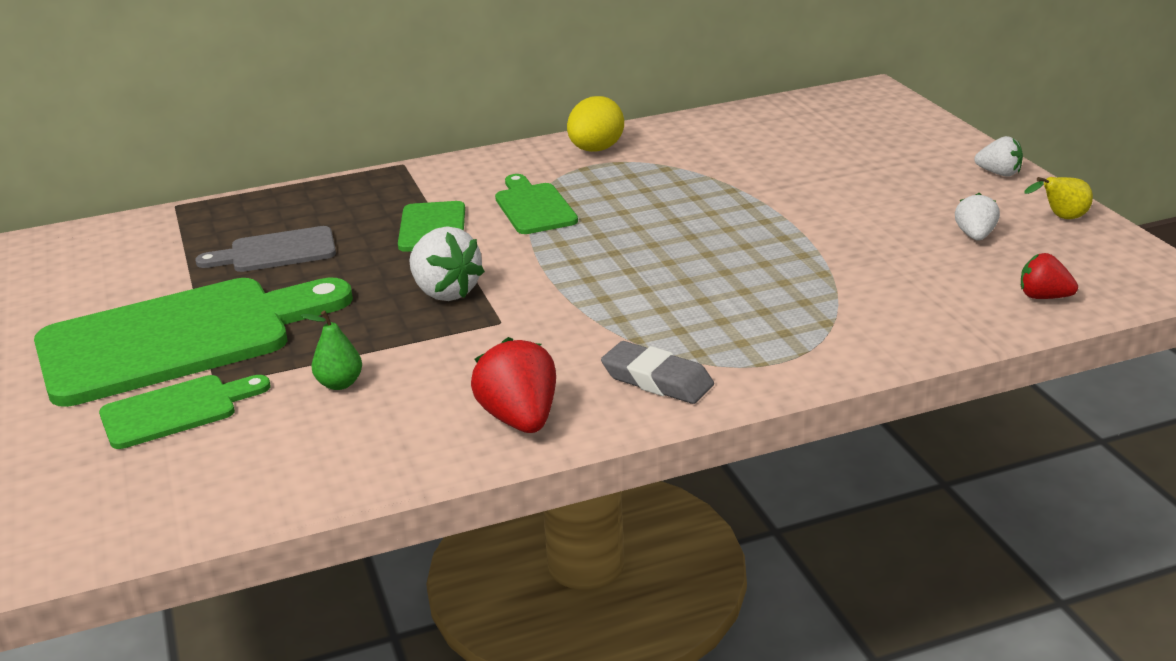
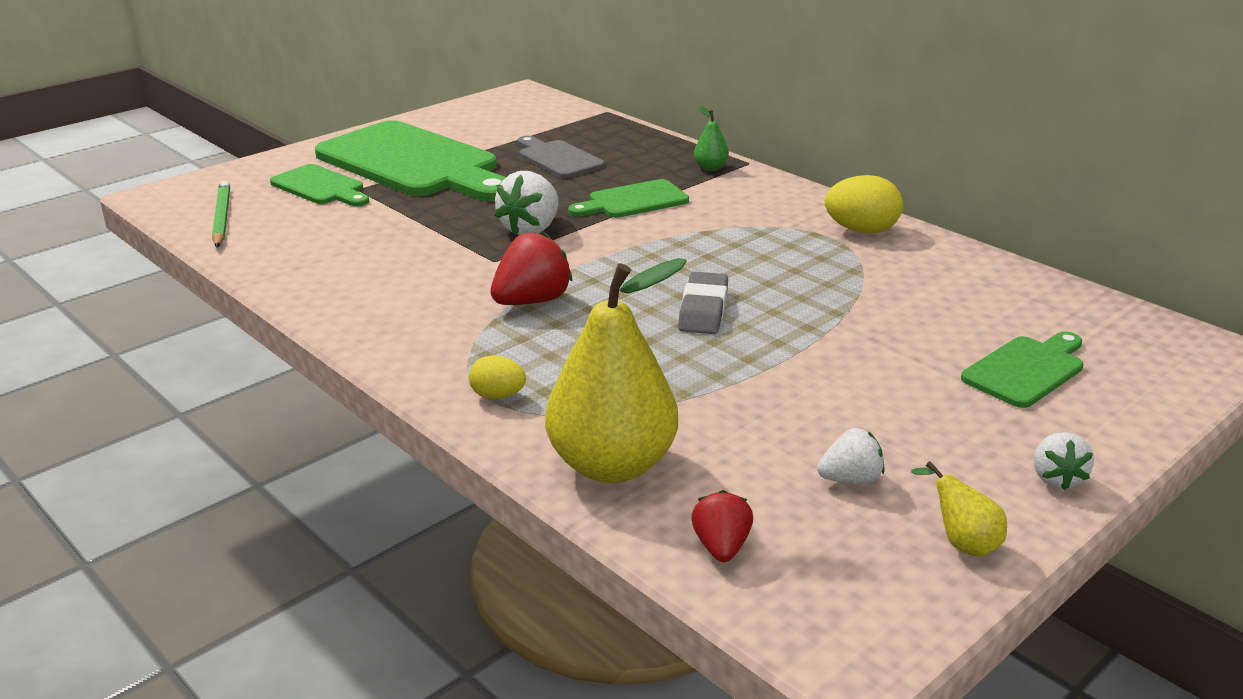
camera: 65 degrees right, 0 degrees up
(193, 495) = (222, 218): none -> green pencil
(340, 384) = (373, 226): green pear -> green pear (710, 168)
(520, 419) = (345, 300): red strawberry -> red strawberry (532, 301)
(533, 207) = (712, 229): green cutting board -> green cutting board (1026, 370)
(657, 380) = (427, 344): grey eraser -> grey eraser (703, 310)
(781, 355) = (498, 396): none -> yellow egg
(919, 320) = (612, 465): none -> yellow pear

